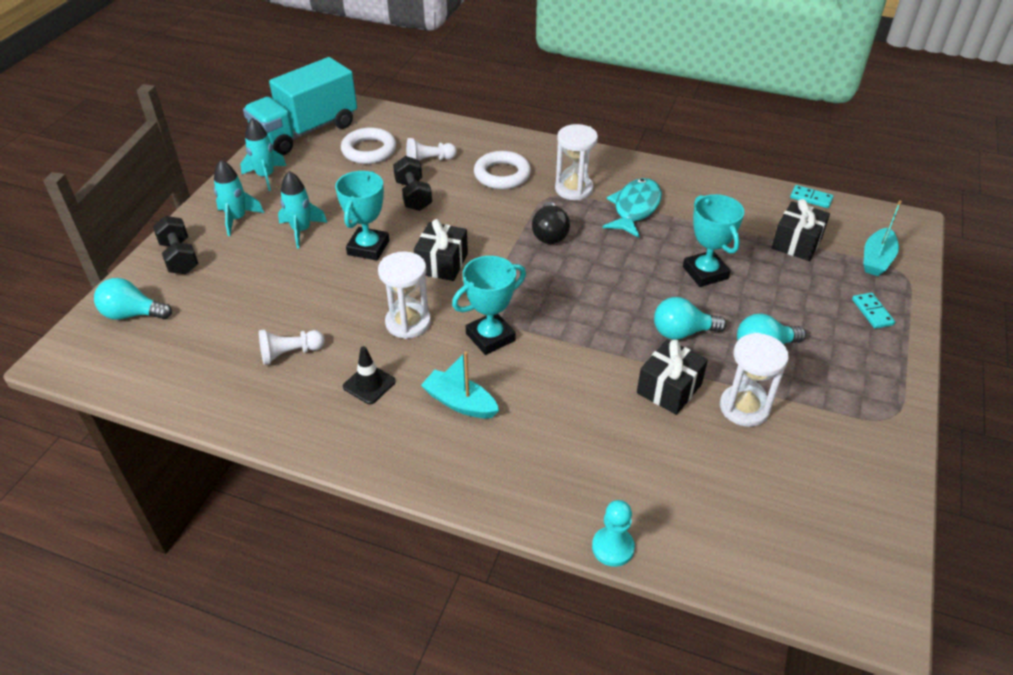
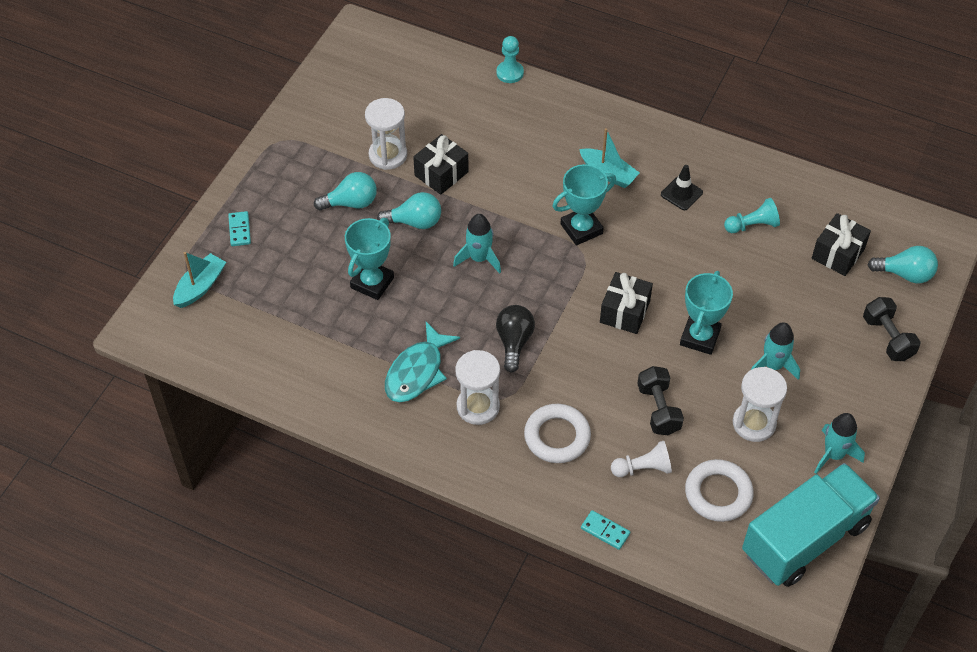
camera: 175 degrees left, 10 degrees up
(237, 219) = (846, 387): turquoise rocket -> turquoise rocket (479, 258)
(290, 353) = (752, 225): white pawn -> turquoise pawn
(408, 323) = (653, 248): white hourglass -> white hourglass (754, 423)
(705, 273) = (372, 283): turquoise trophy -> turquoise trophy turned 45 degrees clockwise
(796, 243) = (267, 312): black gift -> black gift (838, 253)
(811, 198) = (221, 373): turquoise domino -> turquoise domino (605, 531)

